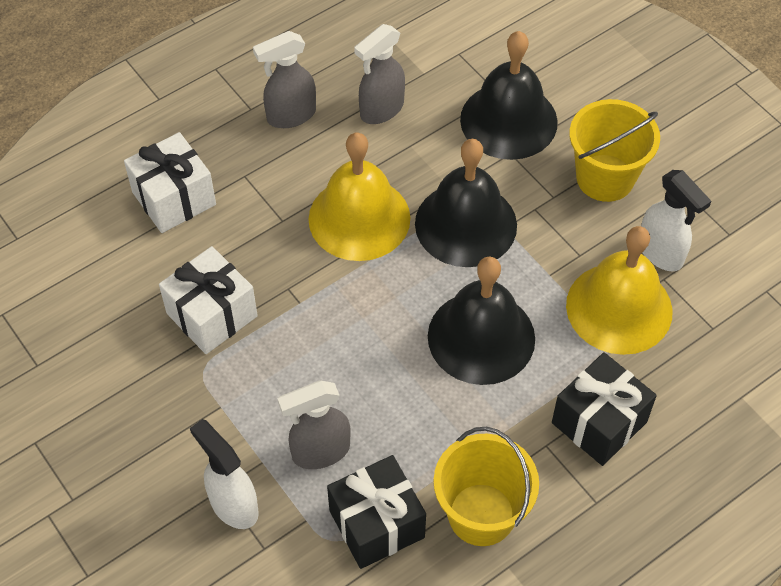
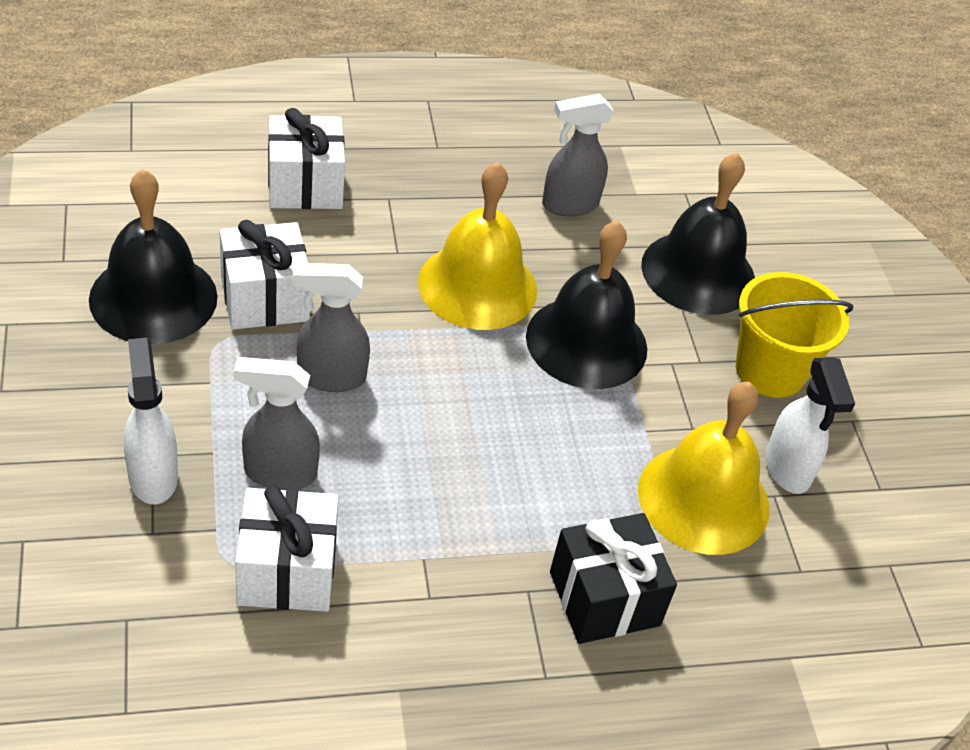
camera: 20 degrees right, 10 degrees down
(290, 115) = (473, 169): grey spray bottle -> grey spray bottle (330, 377)
(377, 524) = (287, 571): black gift -> white gift
(481, 337) = (529, 452): black bell -> black bell (153, 297)
(481, 514) = (407, 621): yellow bucket -> none

